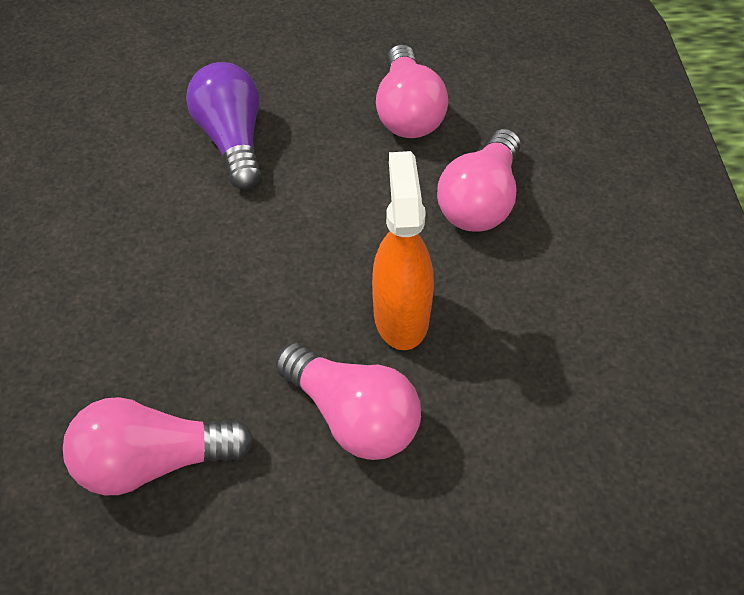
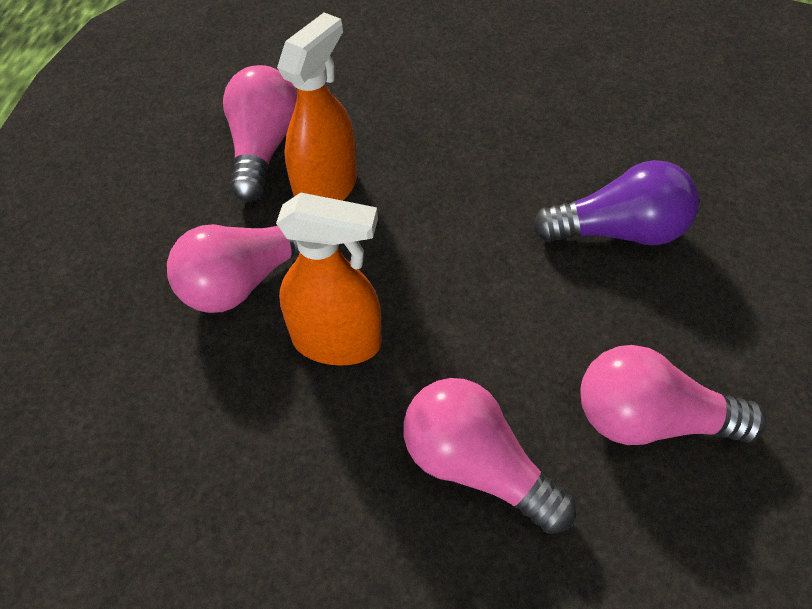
camera: 105 degrees right, 0 degrees up
(213, 374) = (327, 189): none -> orange spray bottle

